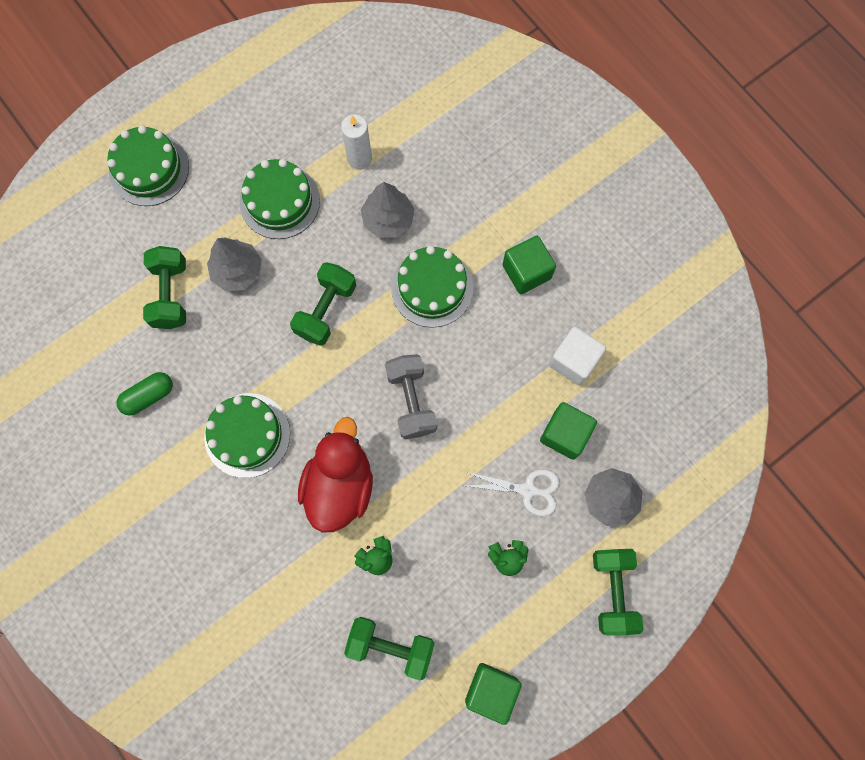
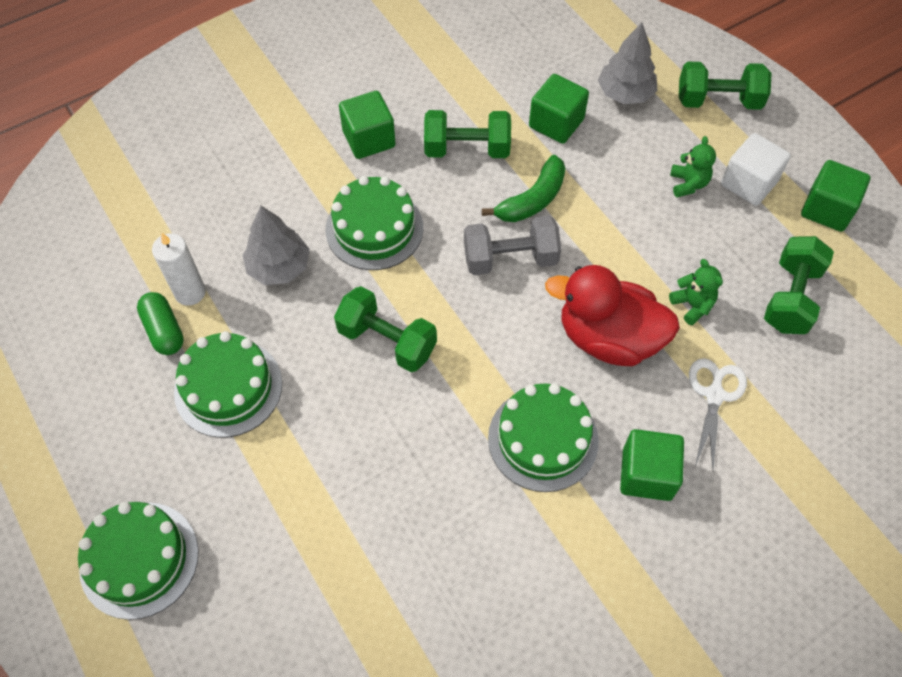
camera: 85 degrees left, 15 degrees down
(148, 396) = (482, 564): green capsule -> green capsule (164, 330)
(170, 294) = (338, 532): green dumbbell -> green dumbbell (467, 149)
(221, 516) = (646, 474): none -> green cube
(238, 271) = (318, 443): grey tree -> none
(475, 416) = (532, 199): none -> green banana
(528, 490) = (615, 159): white scissors -> white scissors (714, 395)
(573, 361) = (476, 108): white cube -> white cube (748, 183)

